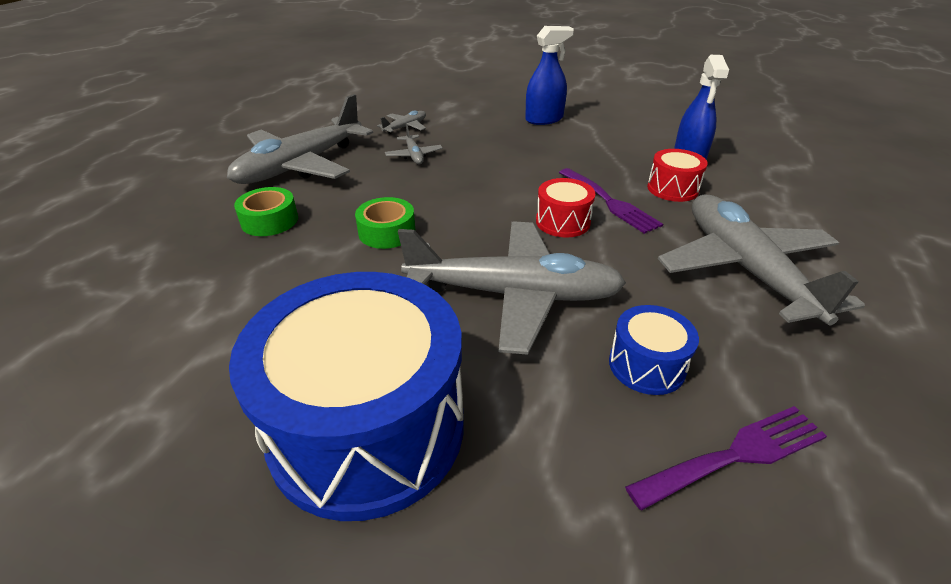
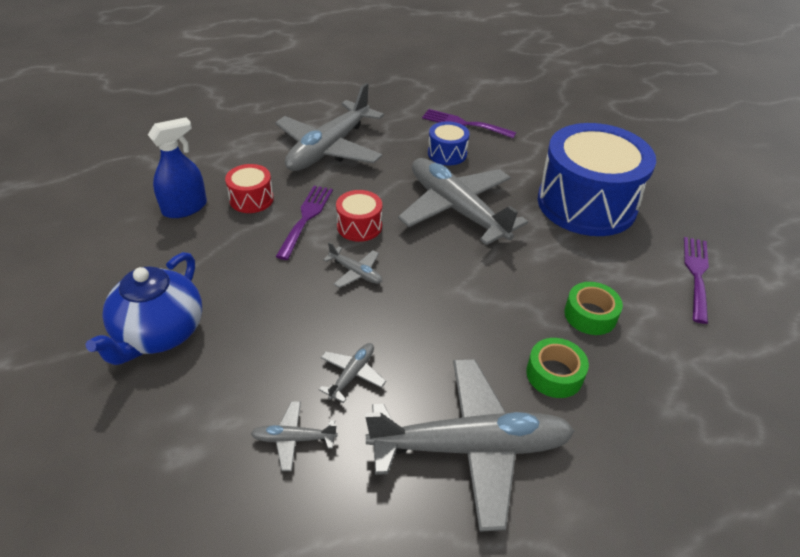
camera: 135 degrees left, 5 degrees up
(130, 411) = (696, 274): none -> purple fork
(387, 232) = (476, 297): green tape -> green tape (590, 315)
(503, 194) = (356, 272): none -> grey plane
(544, 119) = (159, 334): blue spray bottle -> blue teapot

